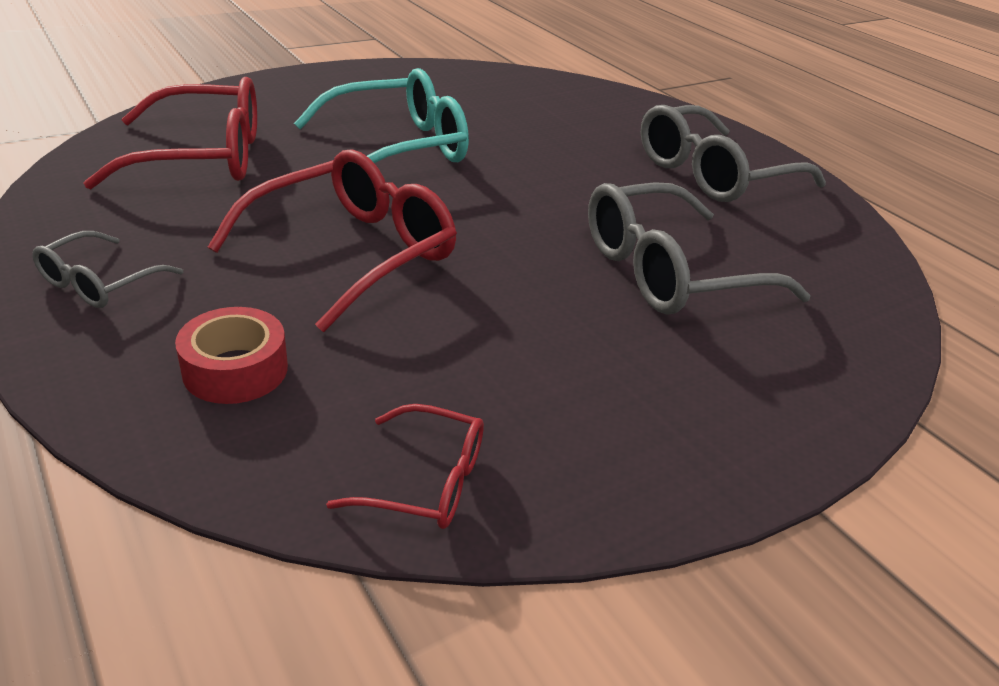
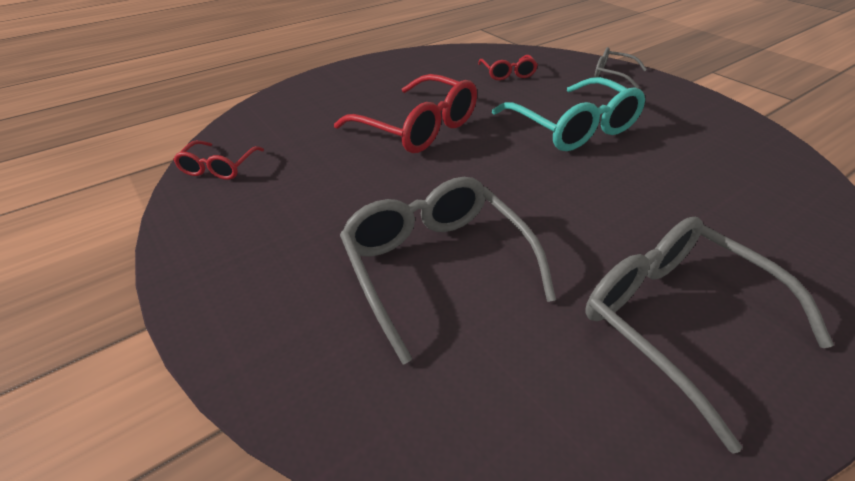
camera: 90 degrees right, 5 degrees up
(99, 283) = (371, 75): grey glasses -> grey glasses (612, 74)
(203, 157) = (507, 73): red glasses -> red glasses, size x0.52
(235, 370) = (306, 113): red tape -> none

